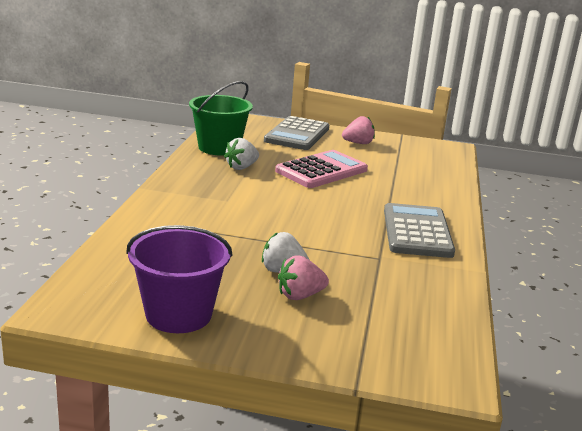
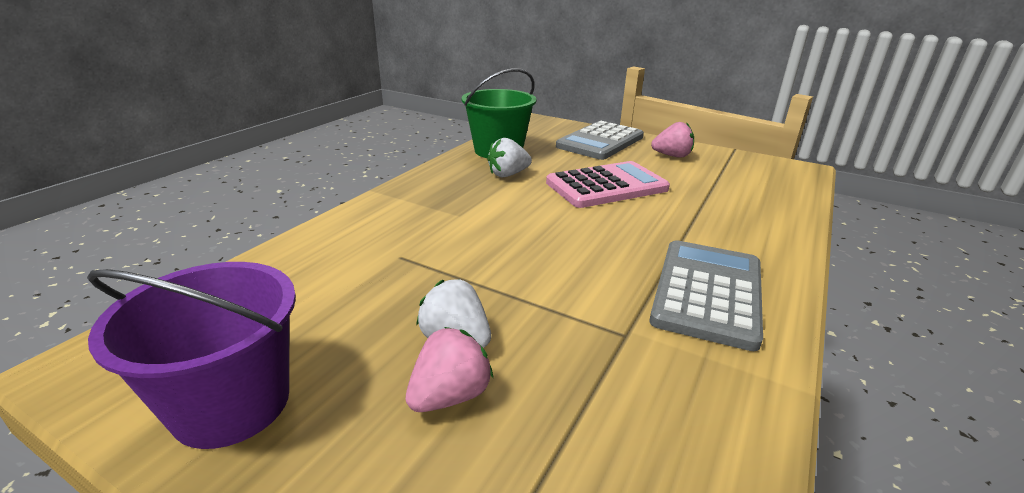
camera: 20 degrees right, 5 degrees up
(300, 296) = (450, 396): pink strawberry -> pink strawberry turned 135 degrees clockwise

